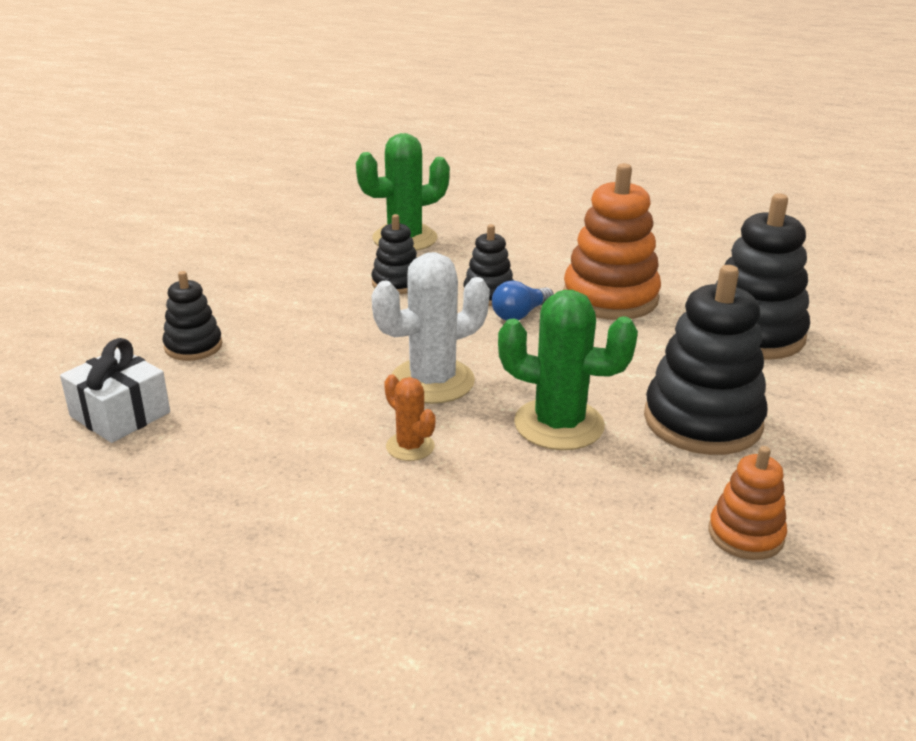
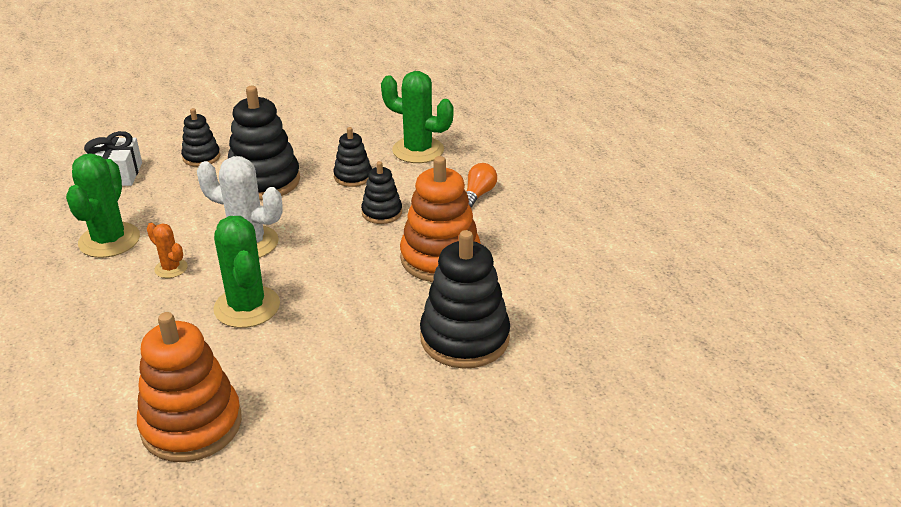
camera: 50 degrees right, 5 degrees up
(275, 470) = (109, 240): none -> green cactus
(410, 447) = (171, 268): orange cactus -> orange cactus turned 60 degrees counterclockwise
(520, 314) = (369, 235): blue light bulb -> none
(529, 244) = (478, 194): none -> orange light bulb
(702, 421) = (311, 360): black stacking toy -> black stacking toy (264, 181)
(745, 535) = (191, 425): orange stacking toy -> orange stacking toy, size x1.85

